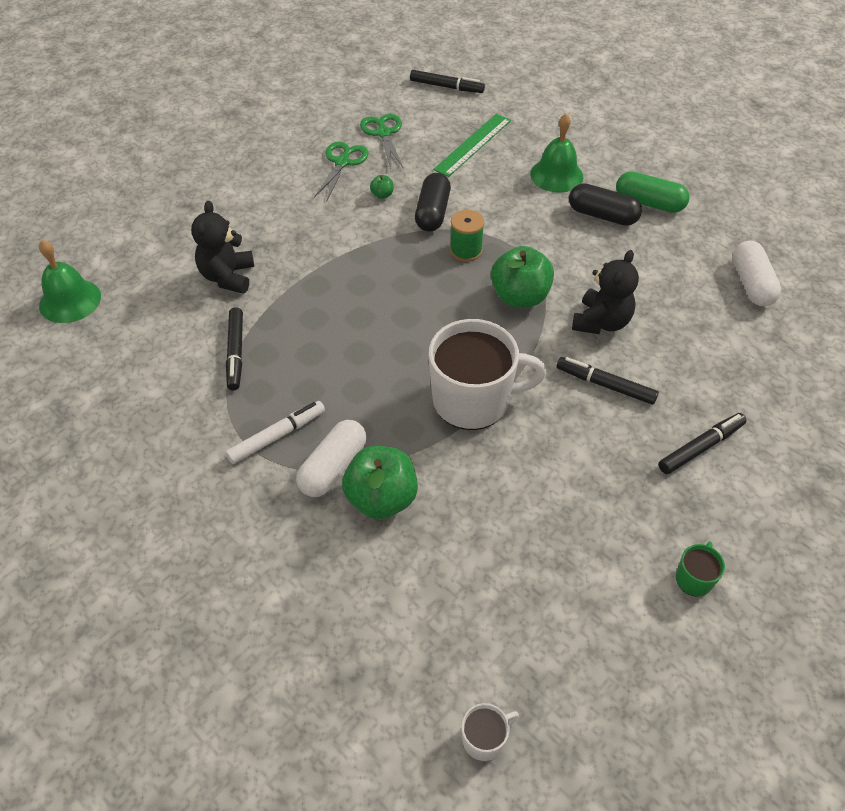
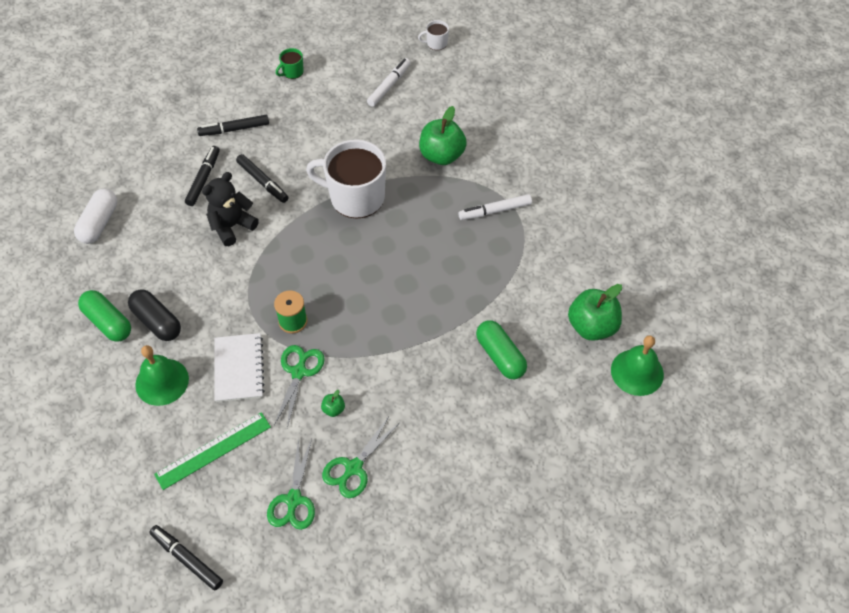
camera: 160 degrees left, 5 degrees up
(228, 277) = (500, 356): black teddy bear -> green capsule
(235, 353) = (509, 281): black marker -> black marker (204, 179)
(333, 467) = (465, 181): white capsule -> none
(432, 213) = (299, 372): black capsule -> green scissors
(493, 201) = (239, 368): none -> white notebook
(520, 296) = (276, 265): green apple -> green apple (592, 326)
(521, 604) = (389, 86): none -> white marker

